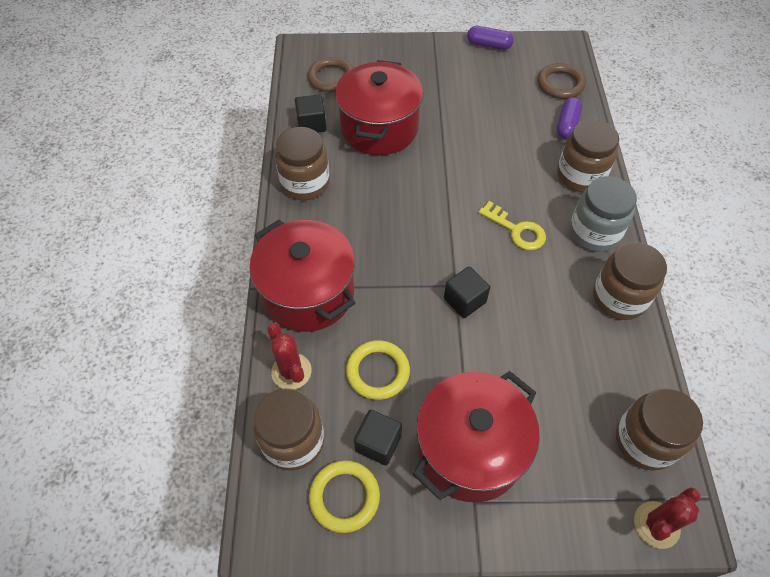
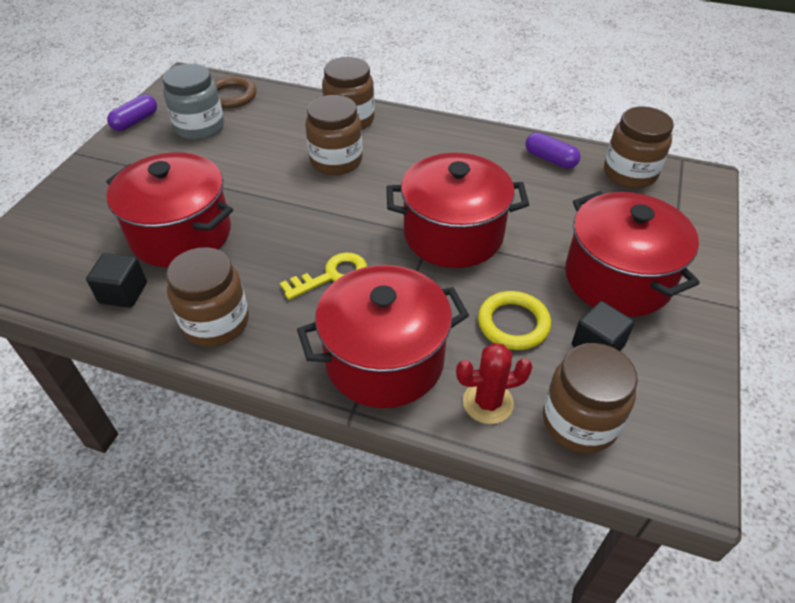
camera: 70 degrees left, 10 degrees down
(331, 78) = (60, 255): brown ring -> none
(344, 497) = (654, 390): yellow ring -> none
(464, 300) = (453, 234): black cube -> red pot
(516, 230) = (389, 176): yellow key -> yellow key (332, 275)
(567, 125) = (285, 108): purple capsule -> purple capsule (550, 159)
(594, 232) = (417, 133): grey jar -> grey jar (200, 127)
(619, 298) = (492, 142): brown jar -> brown jar (336, 161)
(656, 525) = (701, 192): red cactus -> none

